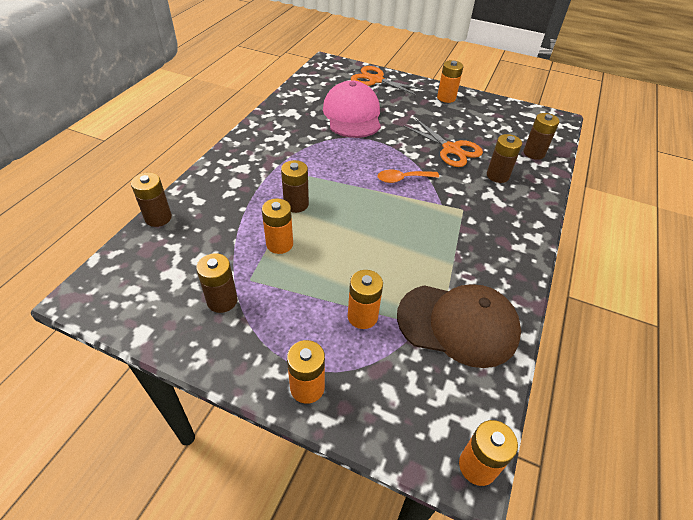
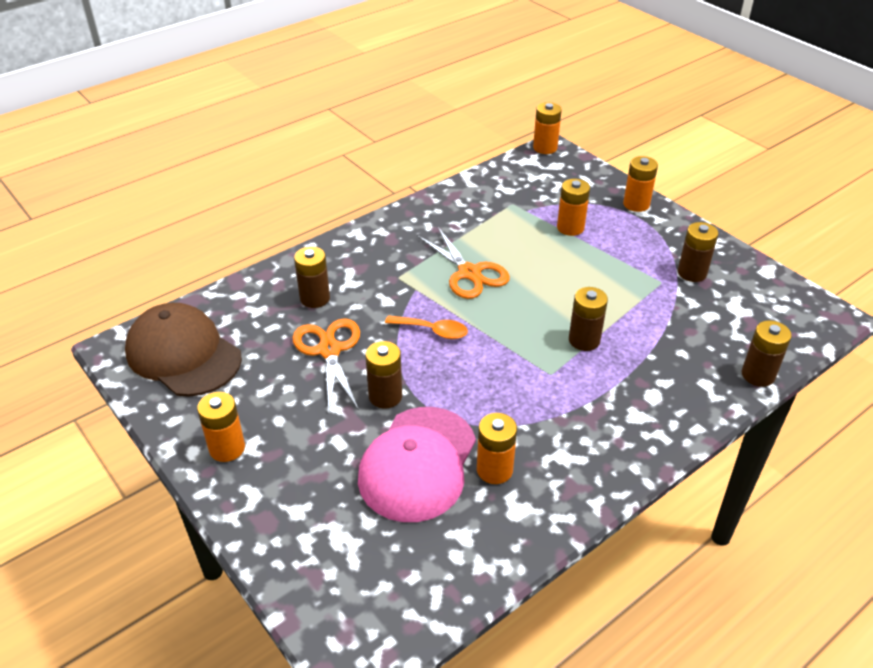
camera: 150 degrees left, 5 degrees down
(279, 244) = (620, 303): orange battery -> orange battery (494, 470)
(375, 80) = (304, 545): orange scissors -> orange scissors (470, 273)
(458, 324) = (495, 202): brown cap -> brown cap (183, 354)
(534, 153) = (231, 310): brown battery -> brown battery (385, 396)

